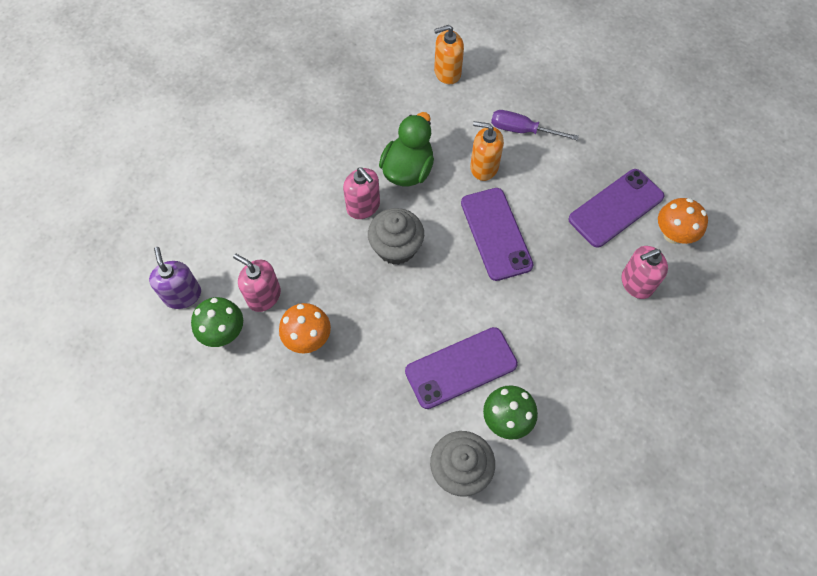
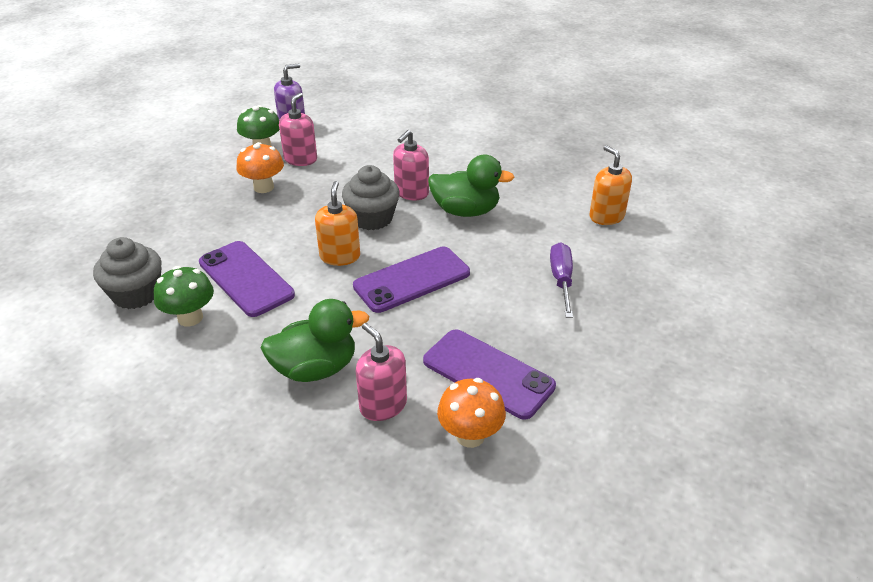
camera: 75 degrees right, 25 degrees down
(484, 167) = (495, 259): orange soap dispenser -> orange soap dispenser (340, 256)
(590, 324) = (315, 368): none -> green duck

